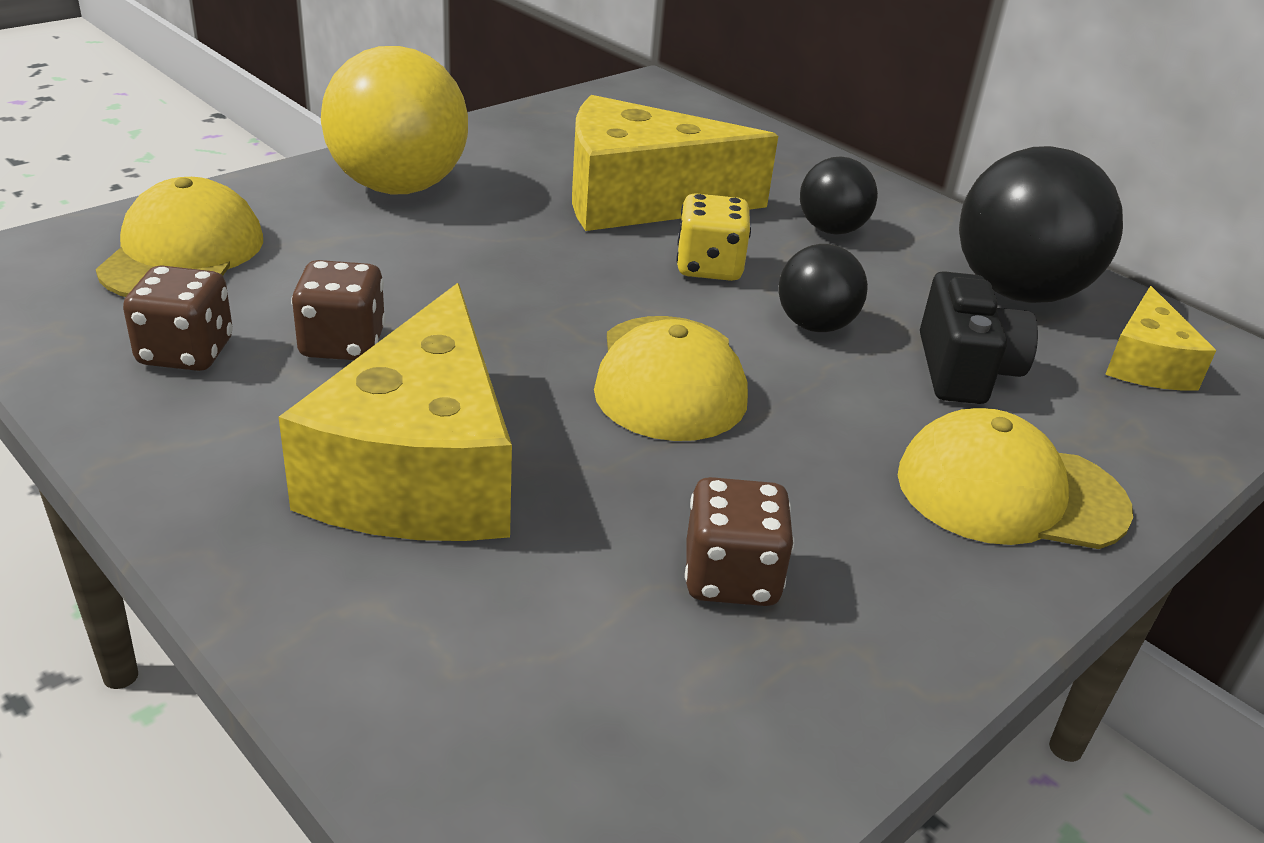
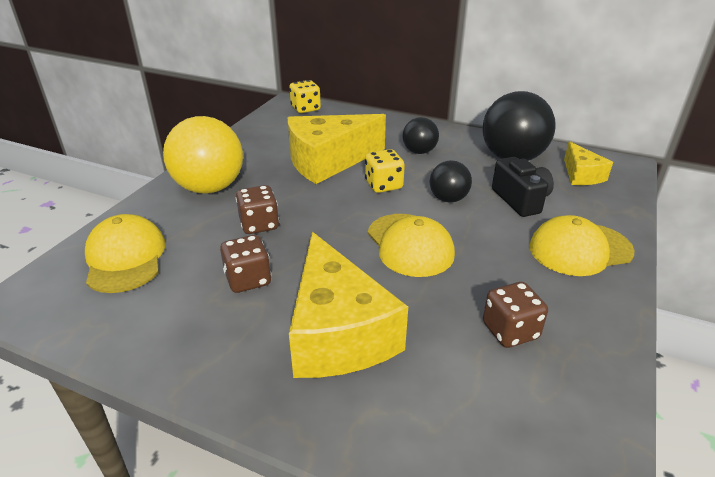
camera: 20 degrees left, 0 degrees up
(186, 352) = (171, 312): brown dice -> brown dice (259, 224)
(676, 102) = (305, 109): none -> yellow dice

